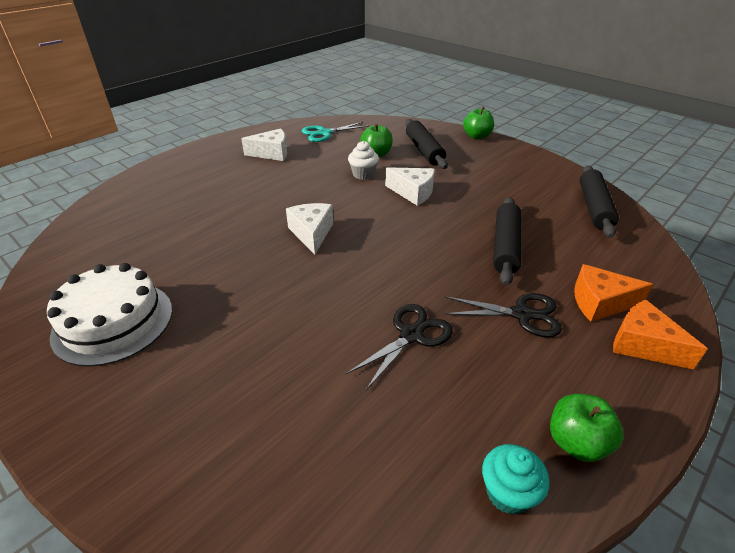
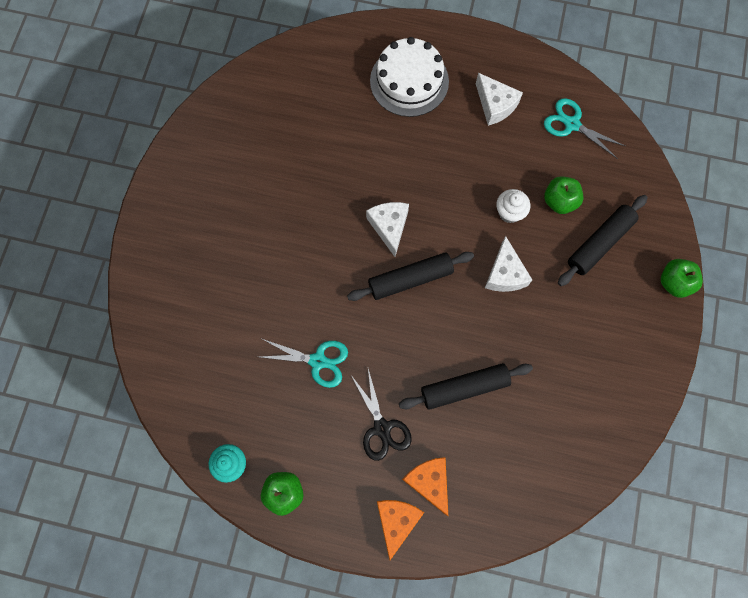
camera: 60 degrees right, 35 degrees up
(113, 322) = (225, 170): white cake -> white cake (409, 81)
(312, 233) = (389, 227): white cheese -> white cheese turned 60 degrees counterclockwise
(411, 335) = (318, 361): black scissors -> turquoise scissors
(594, 207) = (582, 448): black rolling pin -> black rolling pin (410, 279)

